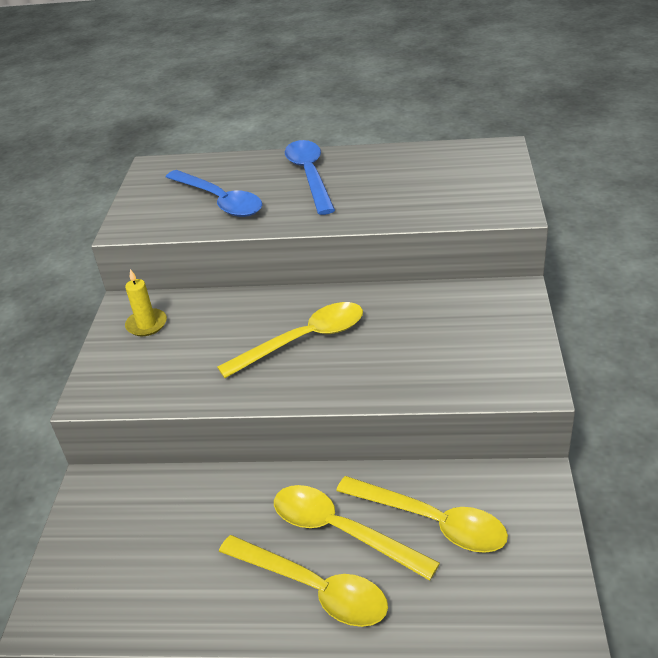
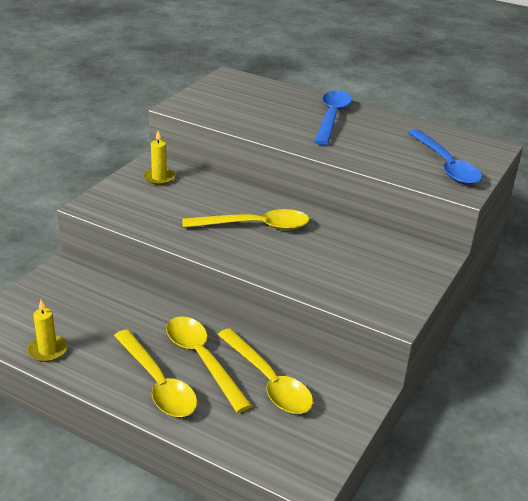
camera: 20 degrees right, 5 degrees down
(149, 611) = (48, 350): none -> yellow candle
(219, 201) = (254, 112): blue spoon -> blue spoon (445, 165)

